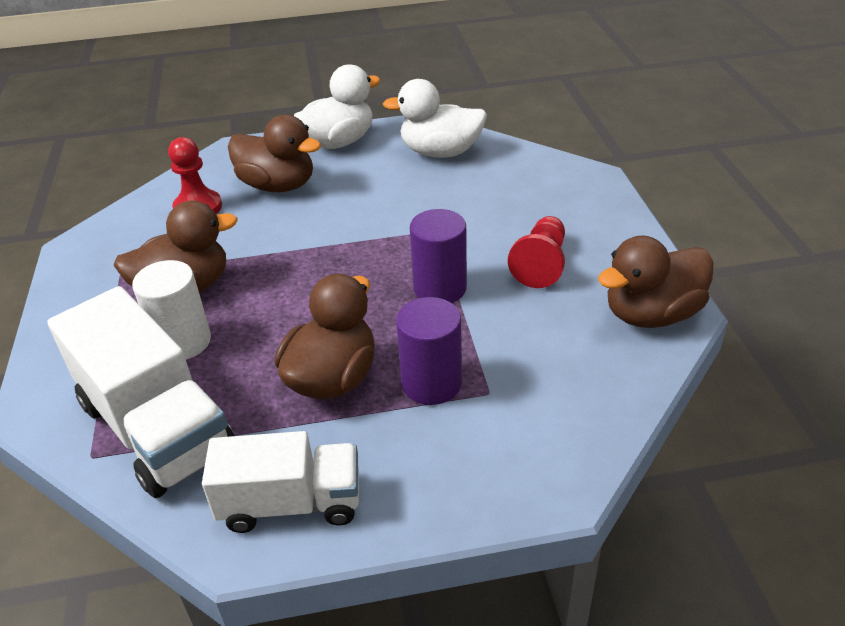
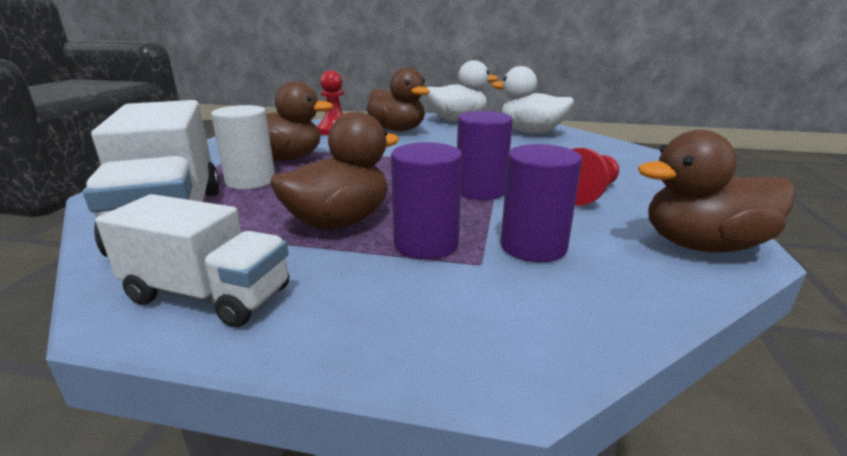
camera: 20 degrees right, 15 degrees down
(522, 358) = (533, 247): none -> purple cylinder

